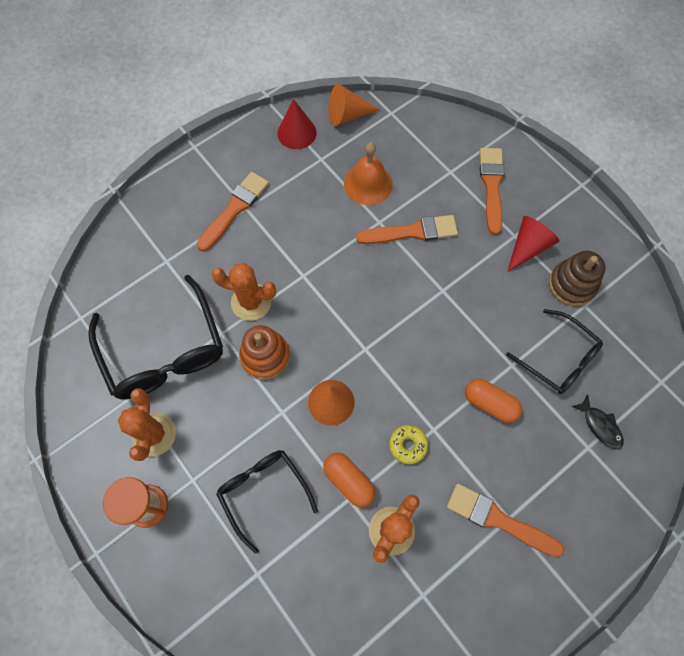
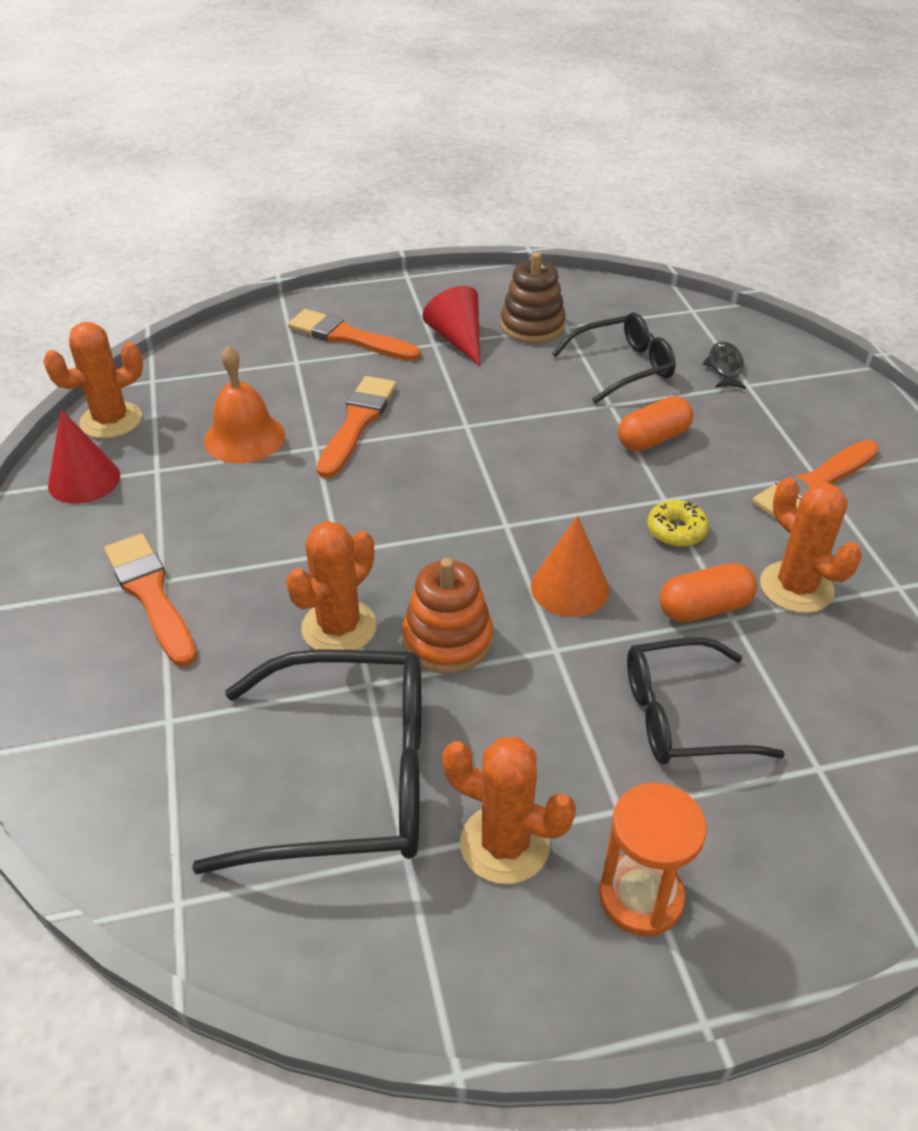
camera: 65 degrees left, 25 degrees down
(347, 115) = (111, 420): orange cone -> orange cactus
(600, 425) = (724, 367): black fish -> black fish turned 75 degrees counterclockwise

